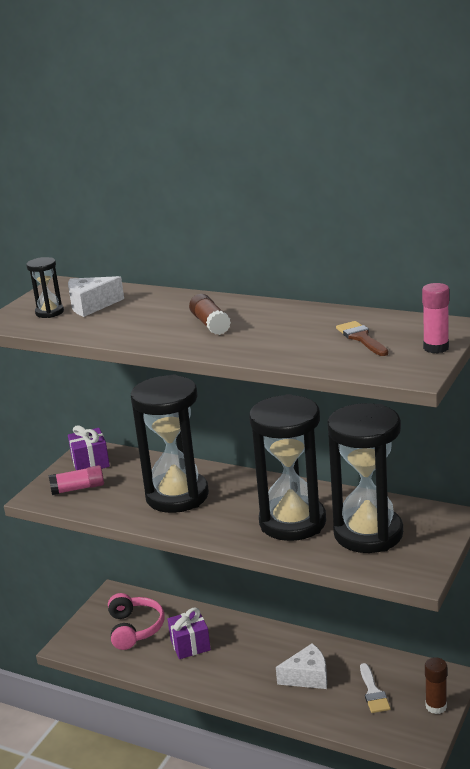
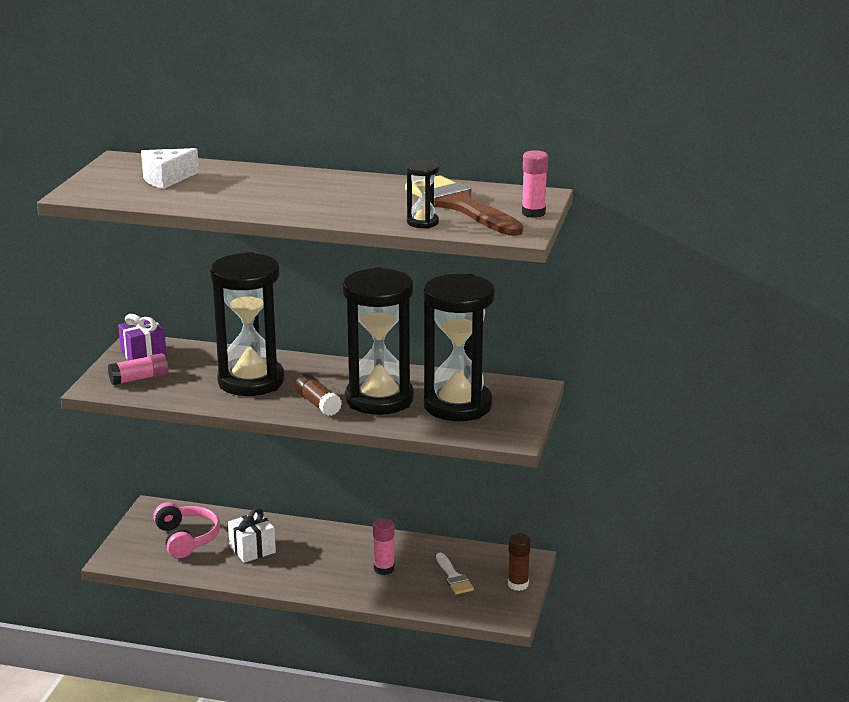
camera: 15 degrees left, 0 degrees up
(49, 312) = (123, 185): black hourglass -> black hourglass (422, 222)
(190, 645) = (252, 549): purple gift -> white gift
(210, 324) = (303, 195): brown glue stick -> brown glue stick (317, 404)
(307, 677) = (384, 569): white cheese -> pink glue stick
(361, 338) = (459, 205): brown brush -> brown brush, size x2.02

